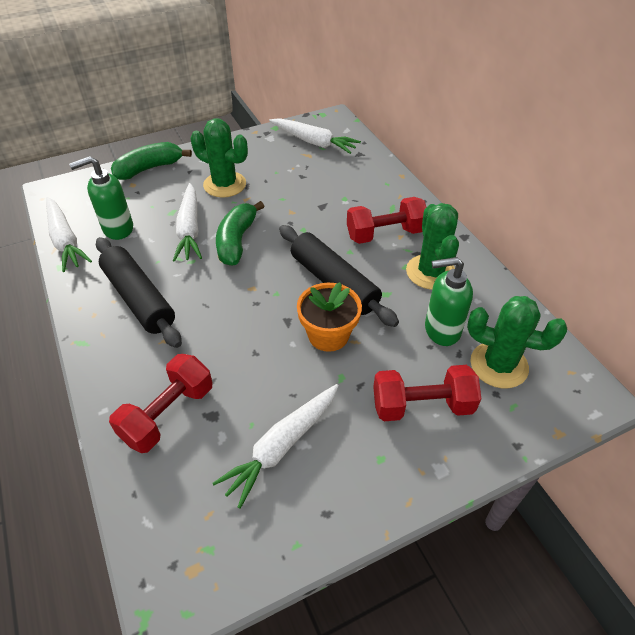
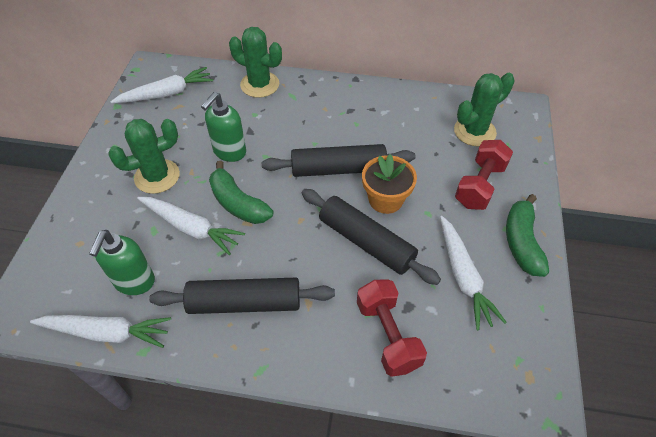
camera: 55 degrees left, 5 degrees up
(149, 168) = (70, 219): green banana -> green banana (521, 242)
(264, 345) = (366, 242): none -> black rolling pin
(385, 234) = (315, 115): red dumbbell -> none
(430, 272) = (373, 114): green cactus -> green cactus (260, 85)
(441, 330) = (427, 140): green soap dispenser -> green soap dispenser (229, 152)

